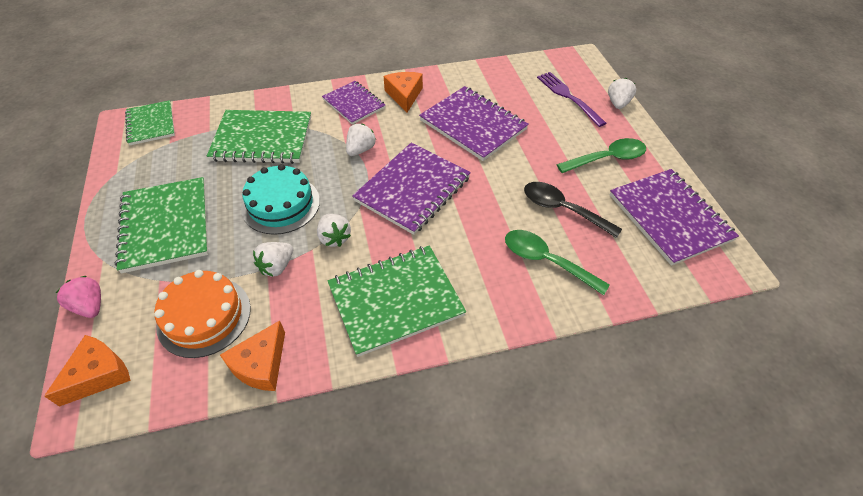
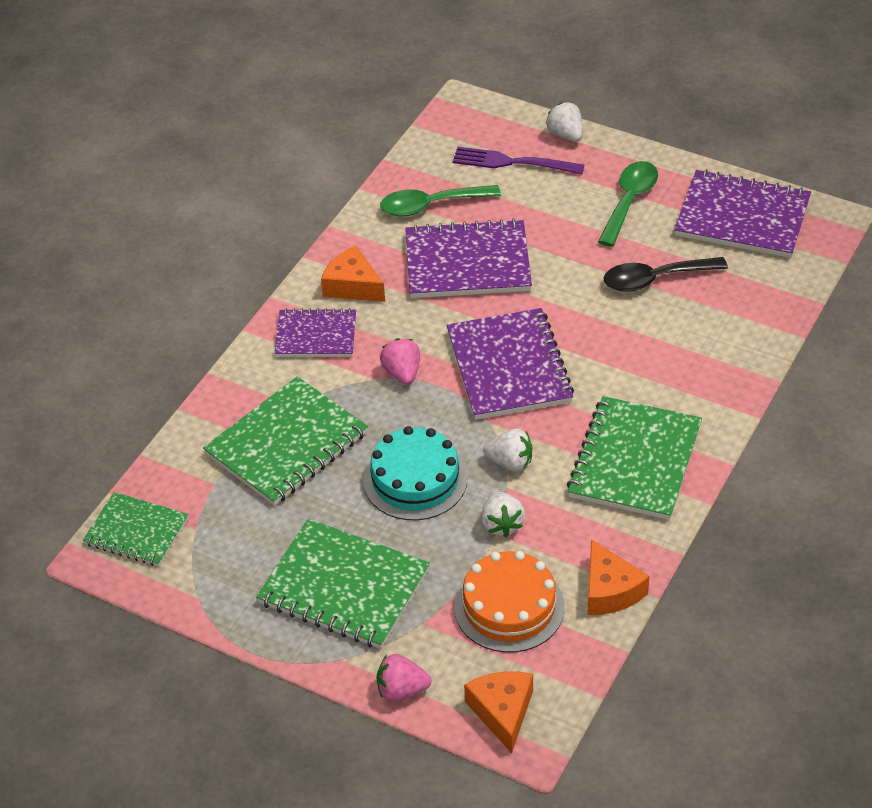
camera: 45 degrees left, 5 degrees down
(360, 150) = (402, 373): white strawberry -> pink strawberry
(546, 261) = (700, 333): green spoon -> green spoon (431, 205)

